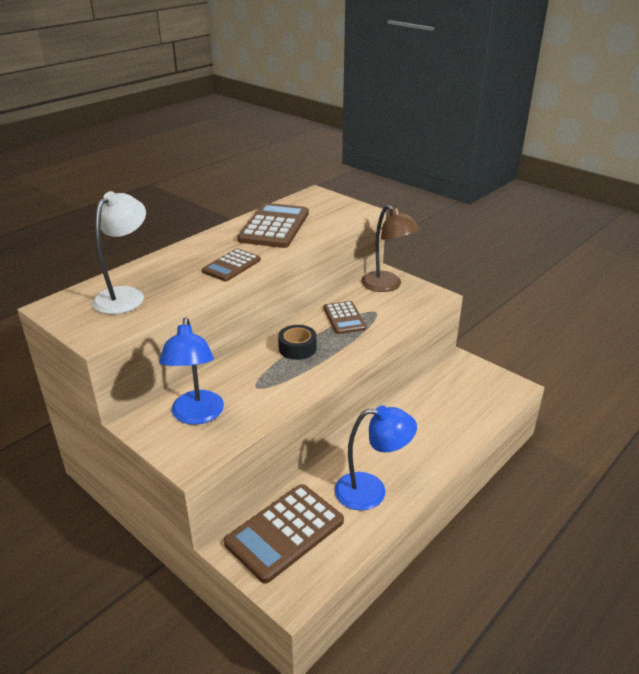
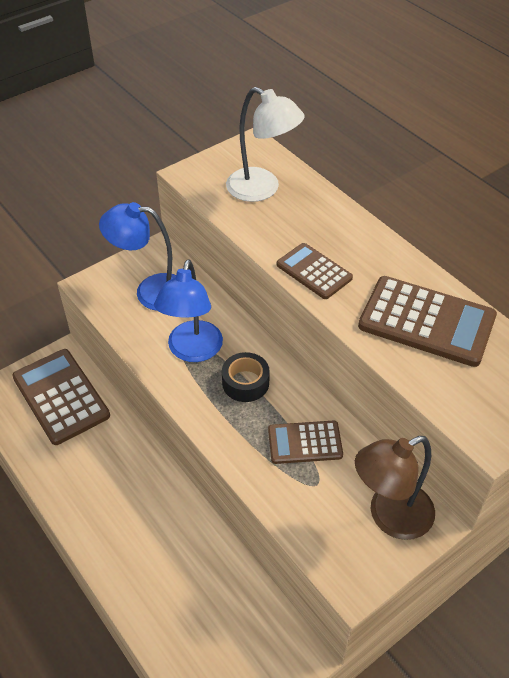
camera: 100 degrees right, 15 degrees up
(371, 491) = (83, 477): blue lamp -> blue lamp (192, 351)

